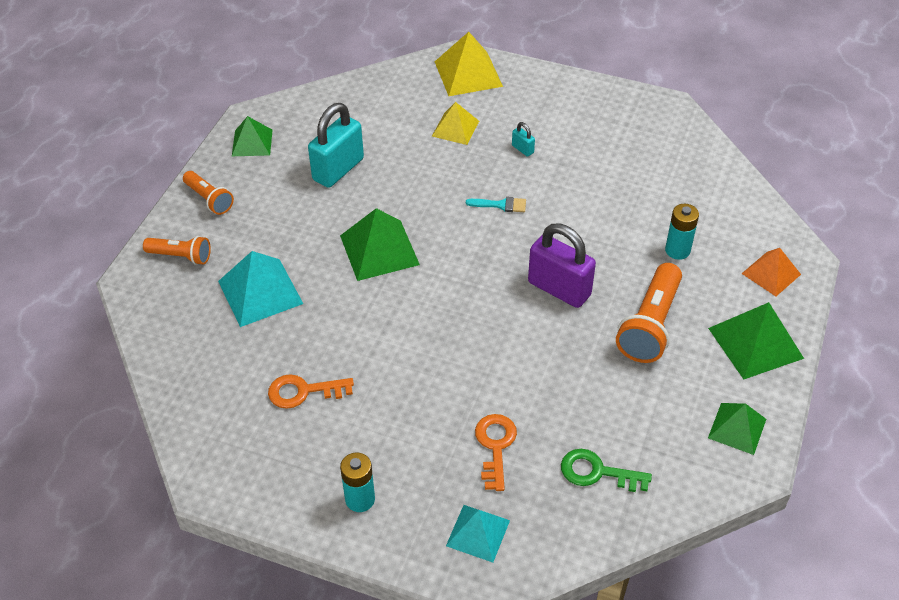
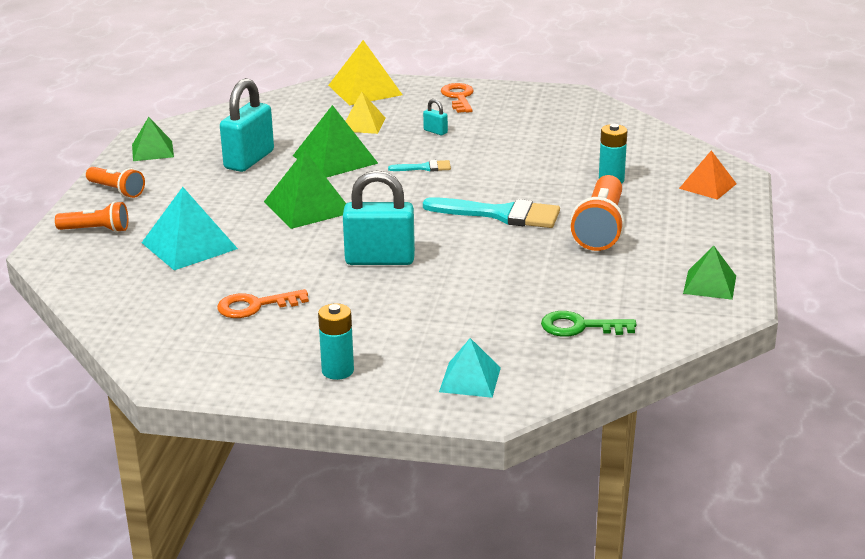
camera: 10 degrees left, 20 degrees down
(430, 341) = (380, 260): none -> turquoise padlock
(495, 446) = (469, 321): orange key -> orange key (458, 97)
(559, 289) = (501, 214): purple padlock -> turquoise brush
(755, 343) = (708, 230): green pyramid -> green pyramid (335, 159)

